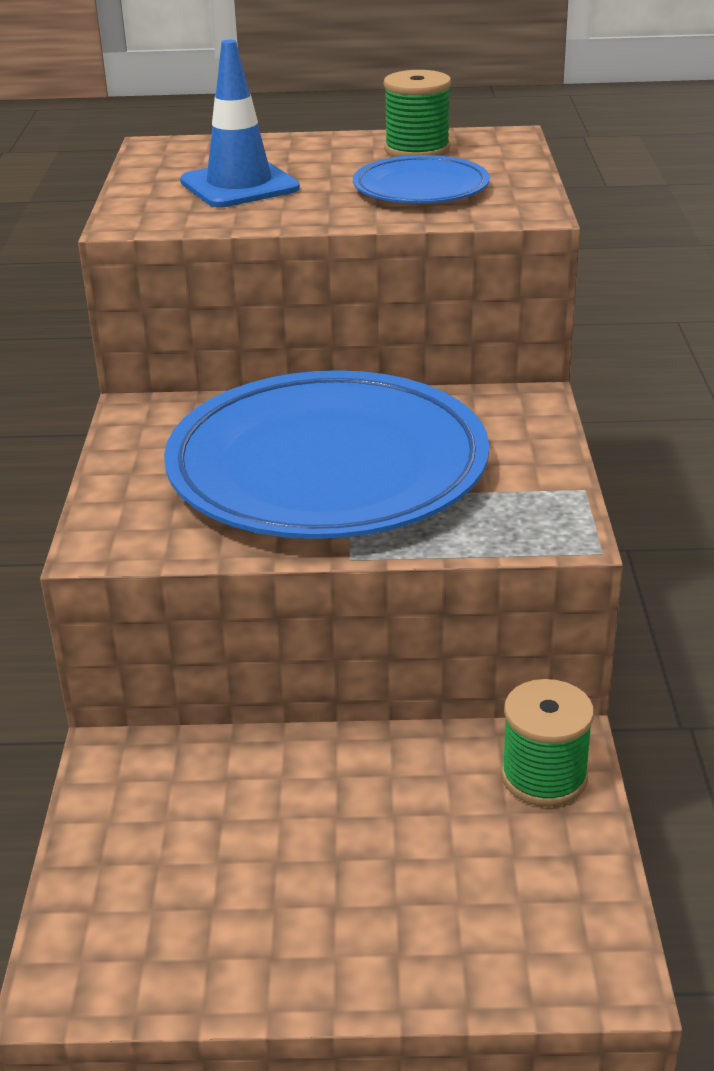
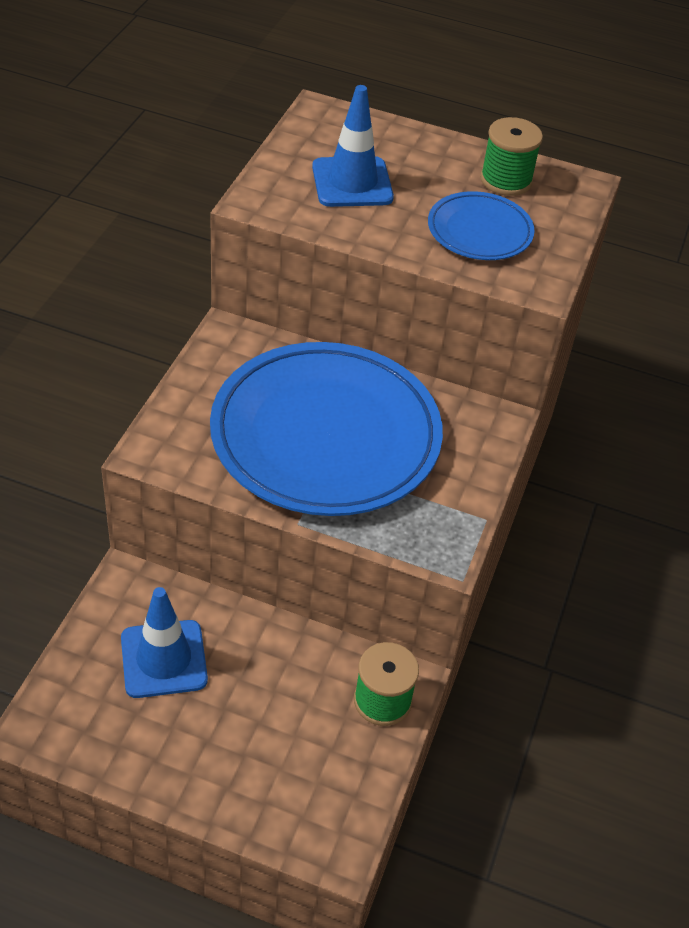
camera: 15 degrees right, 15 degrees up
(216, 829) = (164, 659): none -> blue traffic cone

